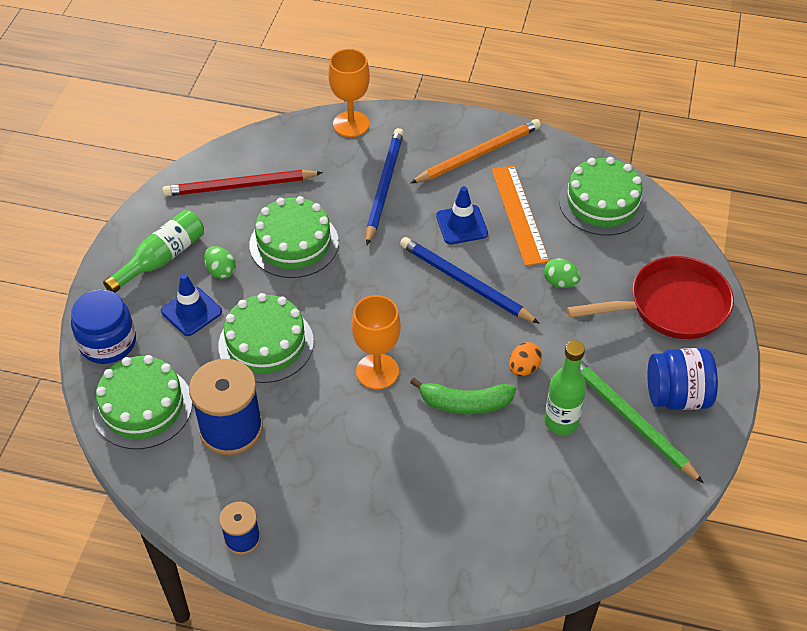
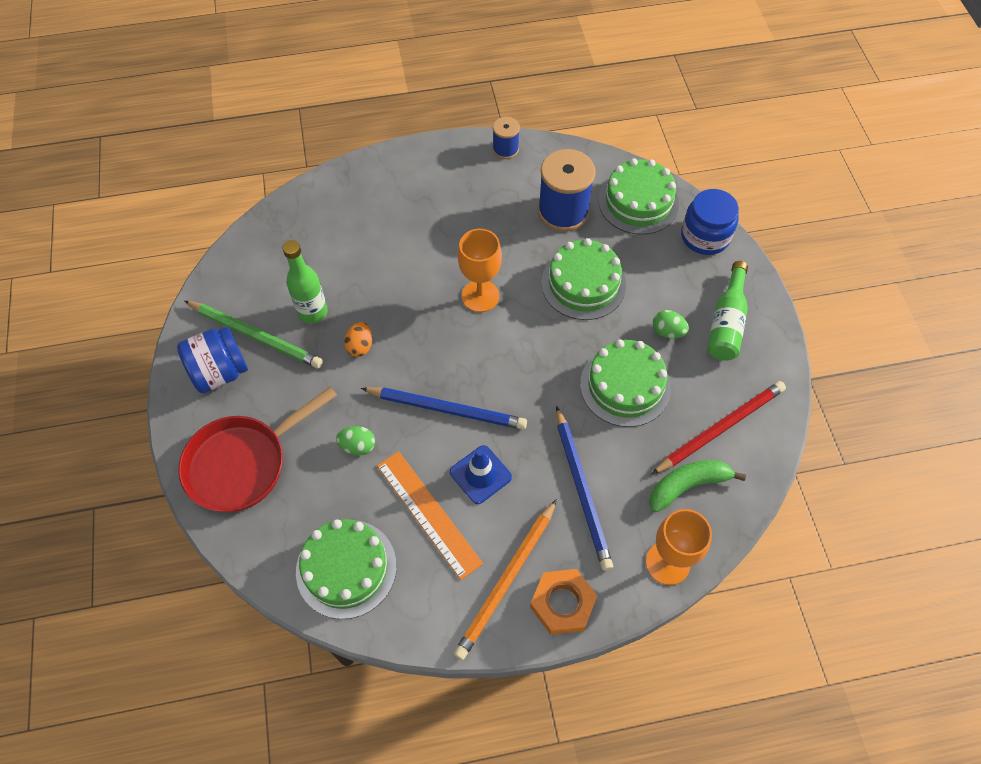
camera: 155 degrees right, 10 degrees up
(191, 311) = (663, 286): blue traffic cone -> none
(444, 129) = (562, 603): none -> orange nut
(465, 403) = (396, 297): green banana -> green banana (687, 485)

